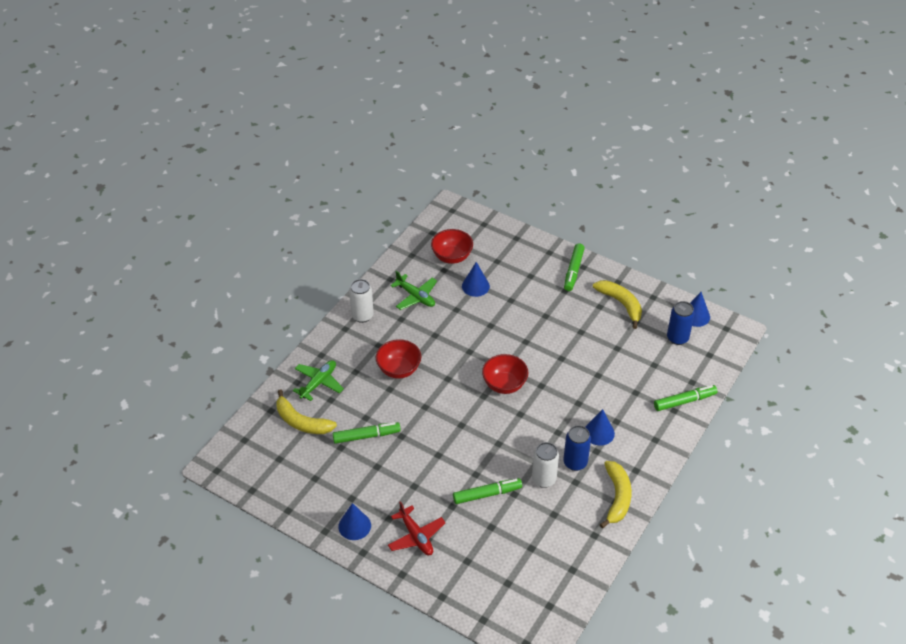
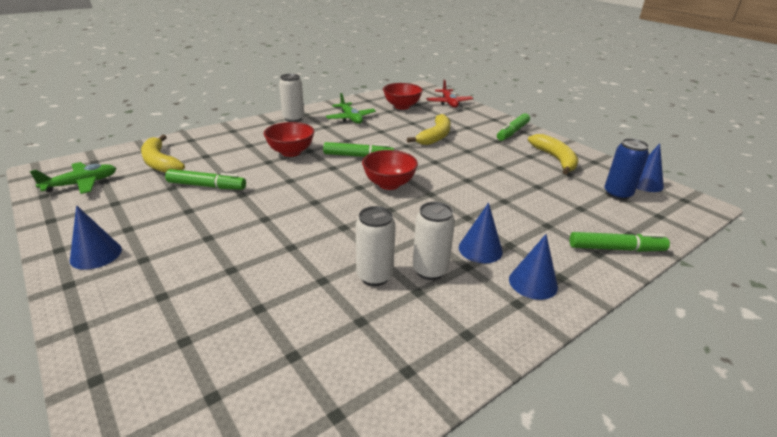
camera: 20 degrees right, 15 degrees down
(318, 383) = (208, 144): green plane -> green plane (81, 184)
(416, 536) = (151, 288): red plane -> red plane (449, 103)
(475, 286) = (410, 123): blue cone -> blue cone (533, 283)
(487, 494) = (286, 270): green marker -> green marker (358, 156)
(575, 462) = (430, 270): blue can -> white can
(617, 497) = (472, 329): yellow banana -> yellow banana (435, 136)

